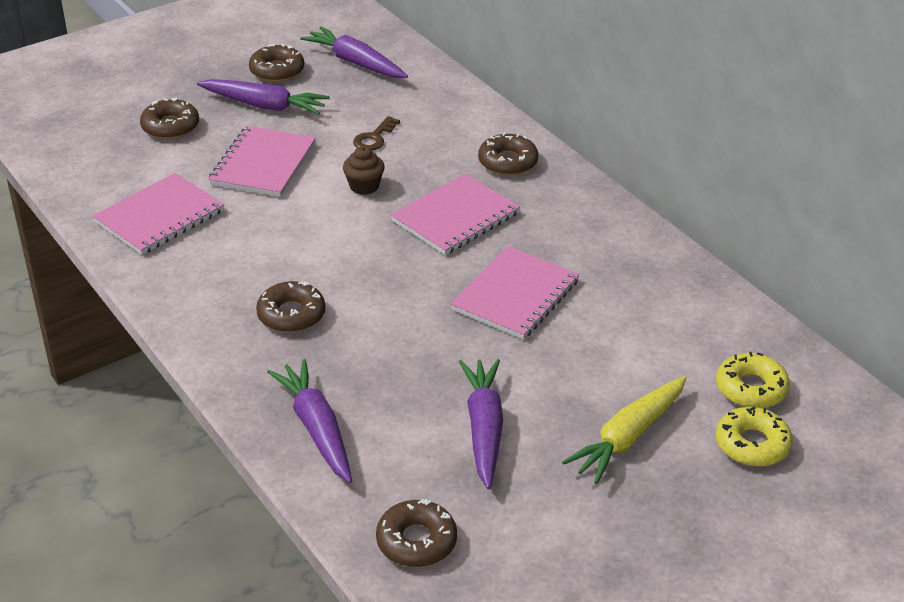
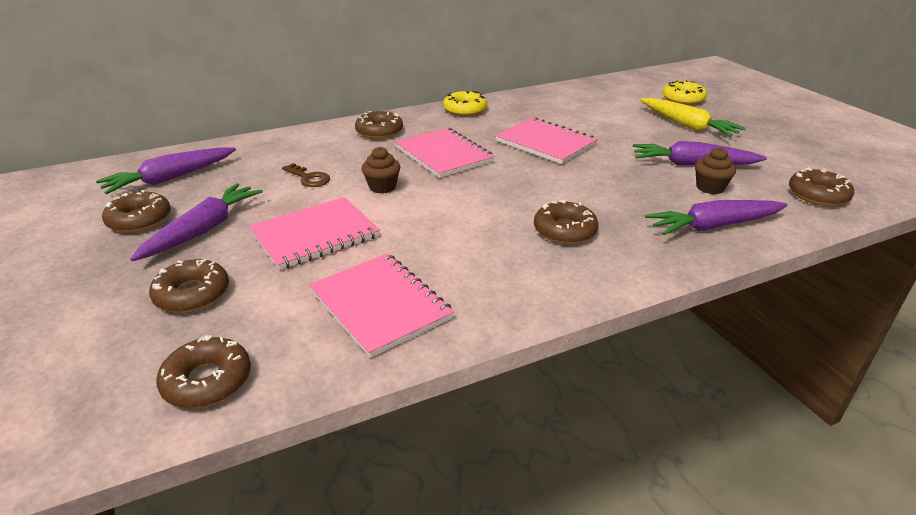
camera: 80 degrees left, 5 degrees down
(74, 159) = (207, 381): none -> brown donut
(263, 164) = (315, 235): pink notebook -> pink notebook turned 60 degrees counterclockwise
(416, 437) = (710, 188): none -> brown cupcake
(751, 388) = (635, 94): yellow donut -> yellow donut (465, 110)

